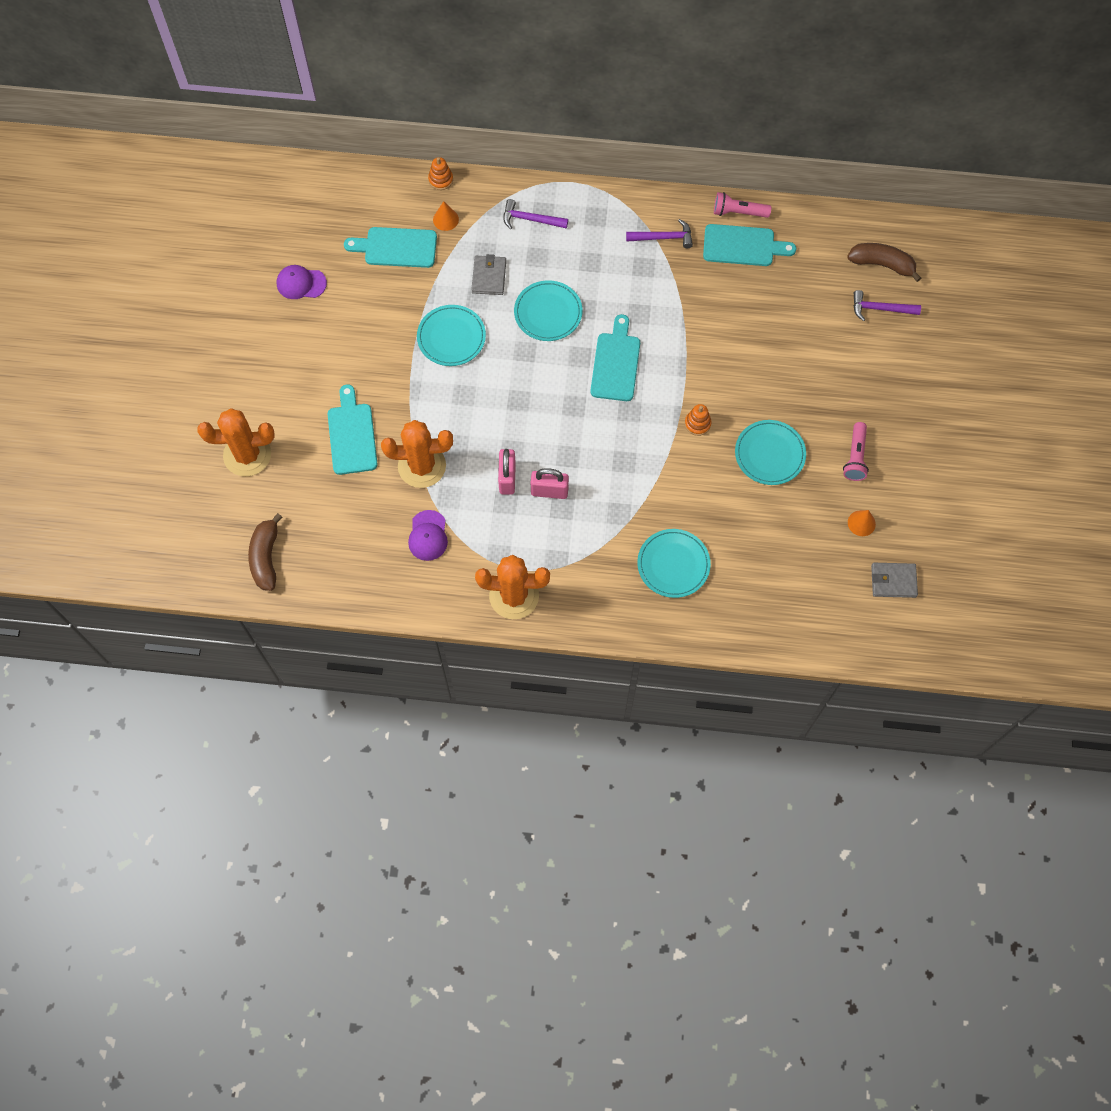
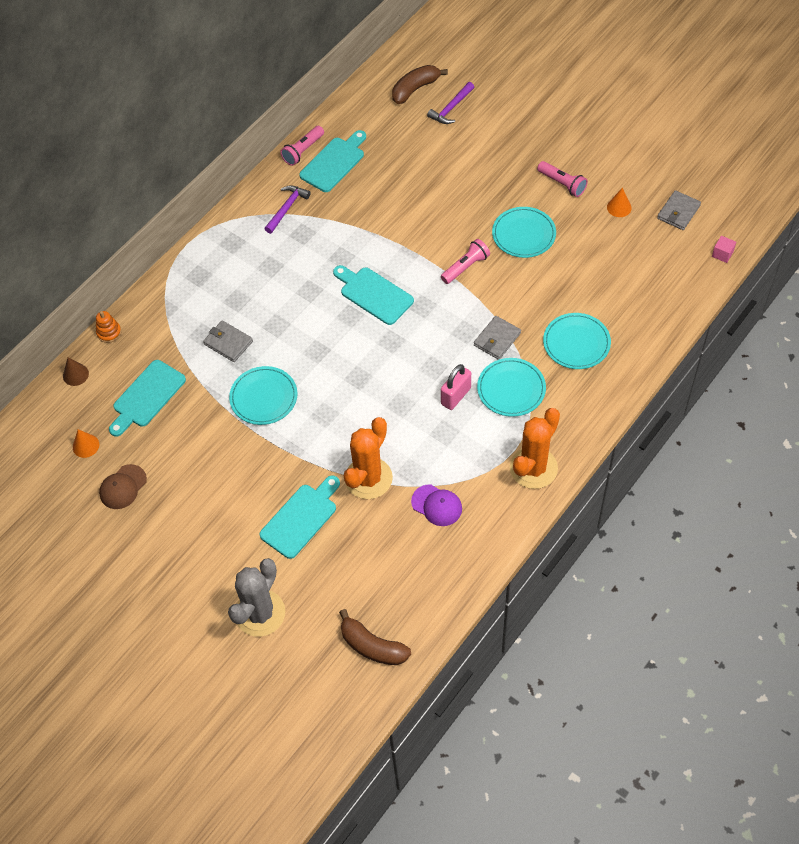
camera: 55 degrees left, 10 degrees down
(247, 455) = (260, 613): orange cactus -> grey cactus
(301, 283) = (123, 487): purple cap -> brown cap
(352, 435) = (301, 518): turquoise cutting board -> turquoise cutting board turned 105 degrees clockwise
(384, 181) = (75, 374): none -> brown cone
(445, 219) = (149, 347): orange cone -> orange cone (86, 446)
(507, 478) = (423, 420): pink padlock -> none
(530, 219) = (199, 288): purple hammer -> none
(548, 313) = (293, 318): turquoise plate -> turquoise plate (511, 389)
(633, 493) = (497, 339): none -> grey wallet
(697, 424) = (466, 267): orange stacking toy -> pink flashlight
(868, 647) = (722, 254): none -> pink cube

